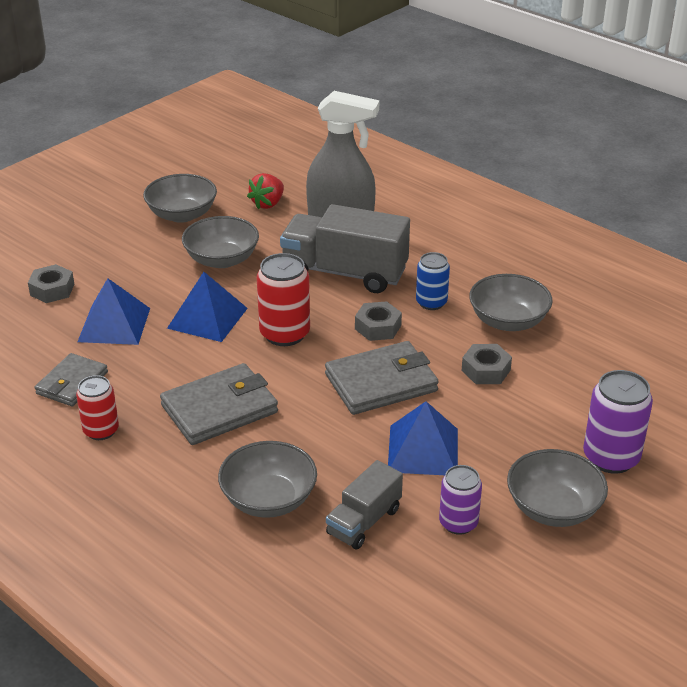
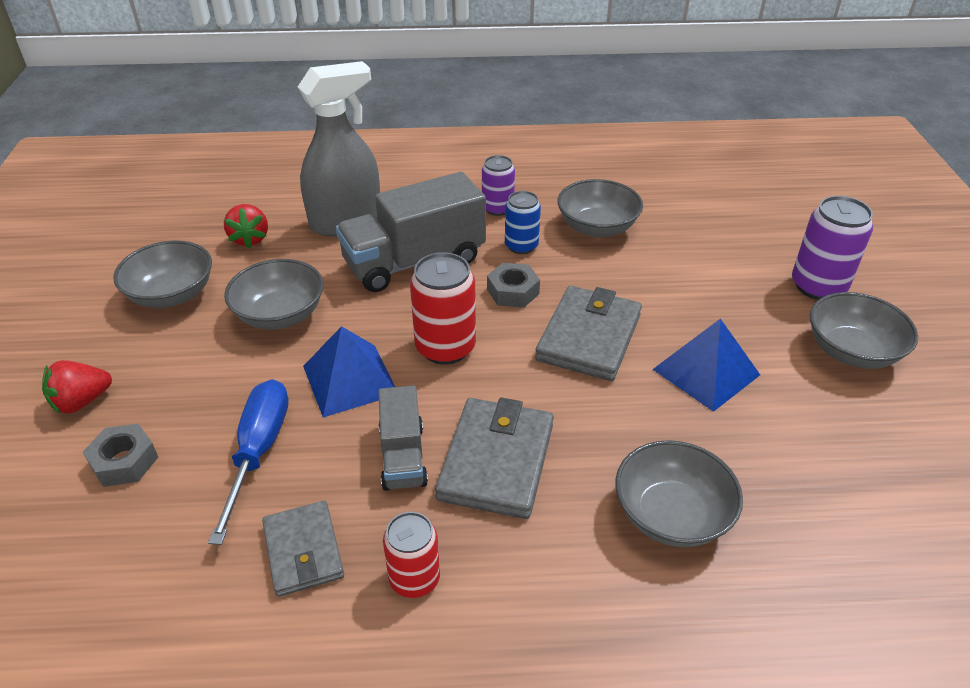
camera: 45 degrees left, 5 degrees up
(70, 248) = (81, 402): none -> red strawberry
(114, 324) = (258, 451): blue pyramid -> blue screwdriver
(364, 521) = (767, 470): grey truck -> grey truck (403, 456)
(458, 523) = (822, 413): purple can -> purple can (497, 208)
(486, 370) = (643, 275): grey nut -> none

